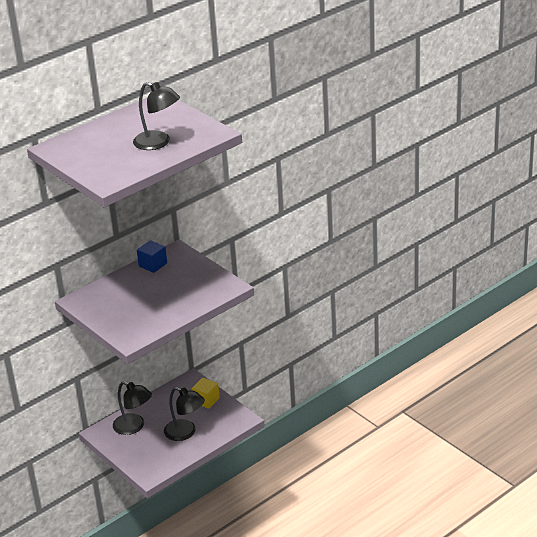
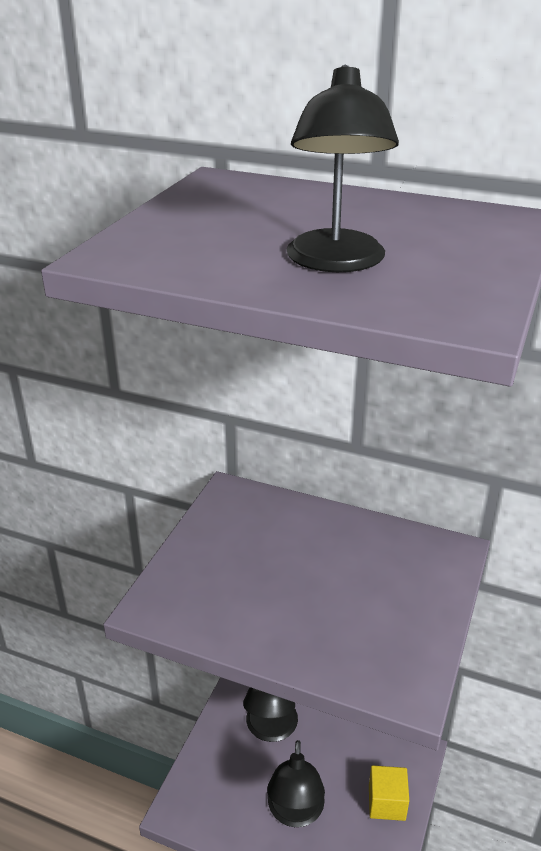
camera: 60 degrees right, 0 degrees up
(153, 265) = (387, 540): blue cube -> none

